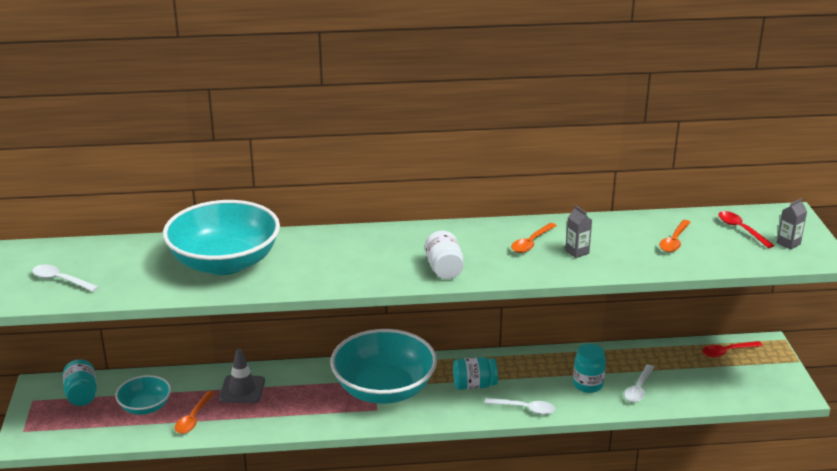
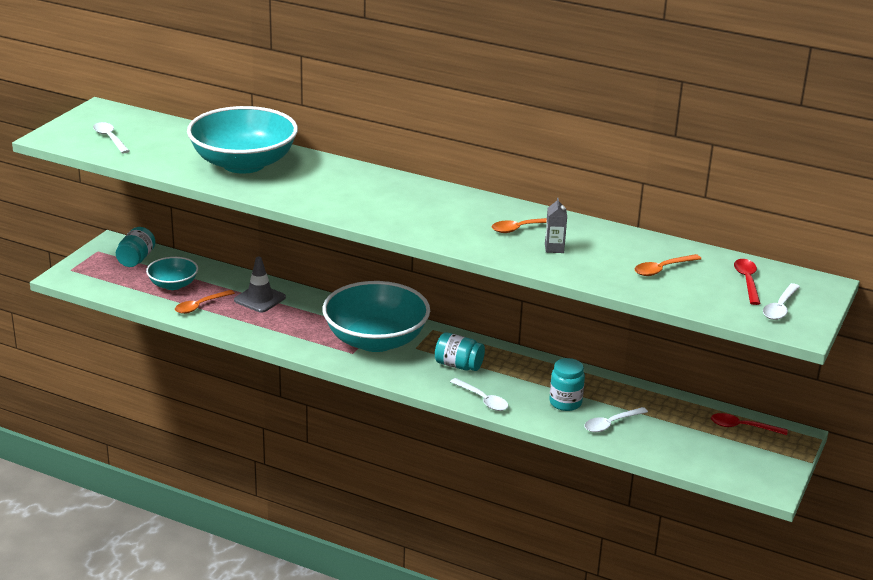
camera: 30 degrees right, 0 degrees up
(444, 269) = (415, 223): white jar -> none
(788, 243) = (780, 307): grey carton -> white spoon

